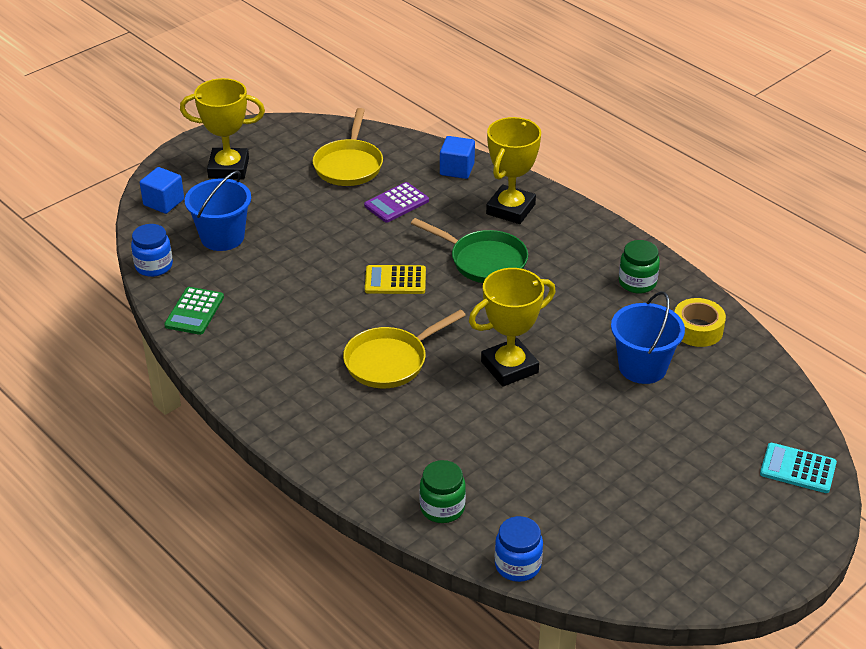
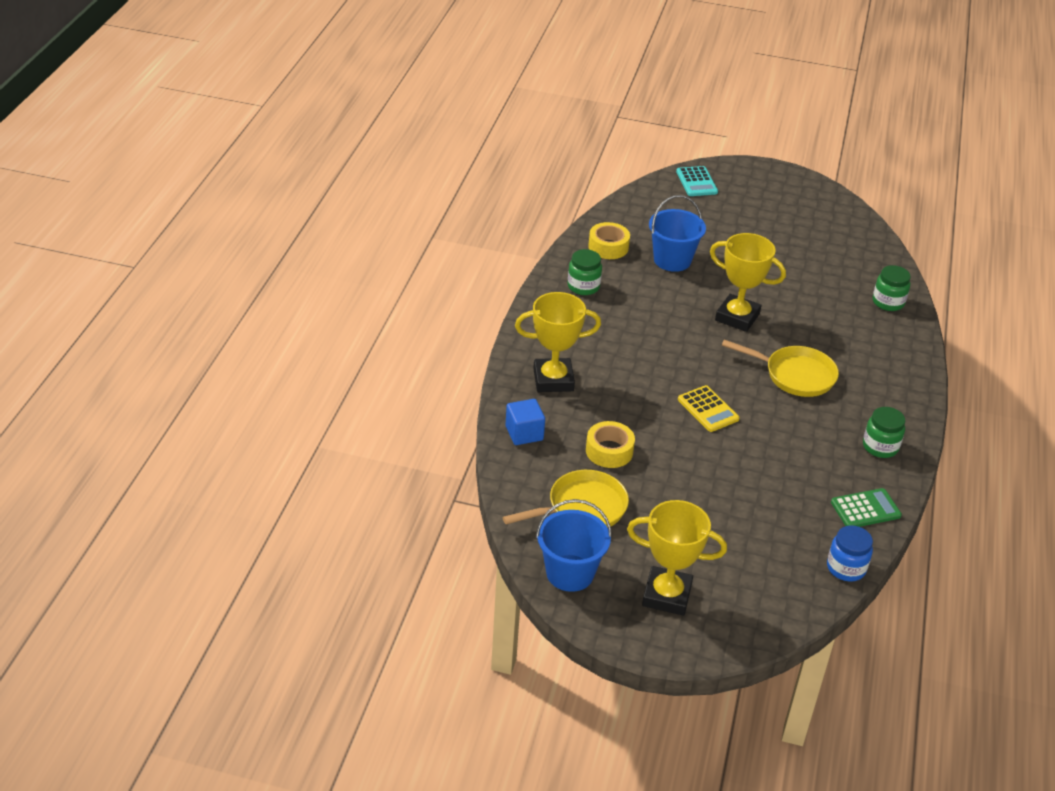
camera: 125 degrees left, 0 degrees up
(163, 202) = (761, 615): blue cube -> none
(222, 237) = (764, 543): blue bucket -> blue bucket (570, 573)
(228, 168) = (666, 595): yellow trophy -> yellow trophy turned 45 degrees counterclockwise
(249, 364) = (880, 447): none -> green jar
(396, 203) = (609, 451): purple calculator -> yellow tape
(484, 261) = (635, 370): green pan -> none
(517, 565) = (891, 260): blue jar -> none

